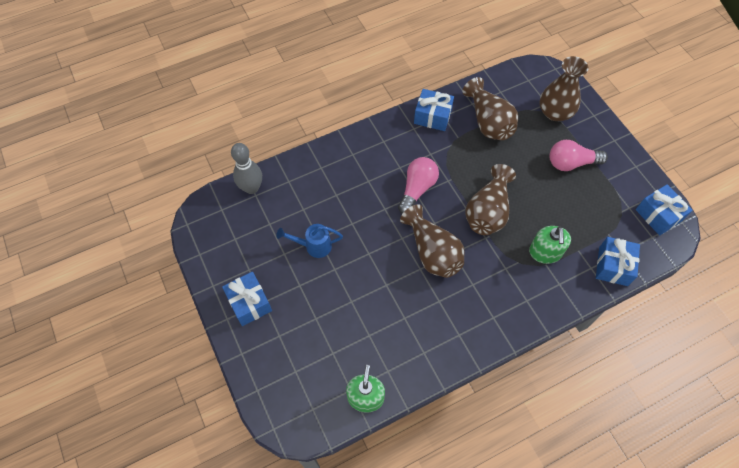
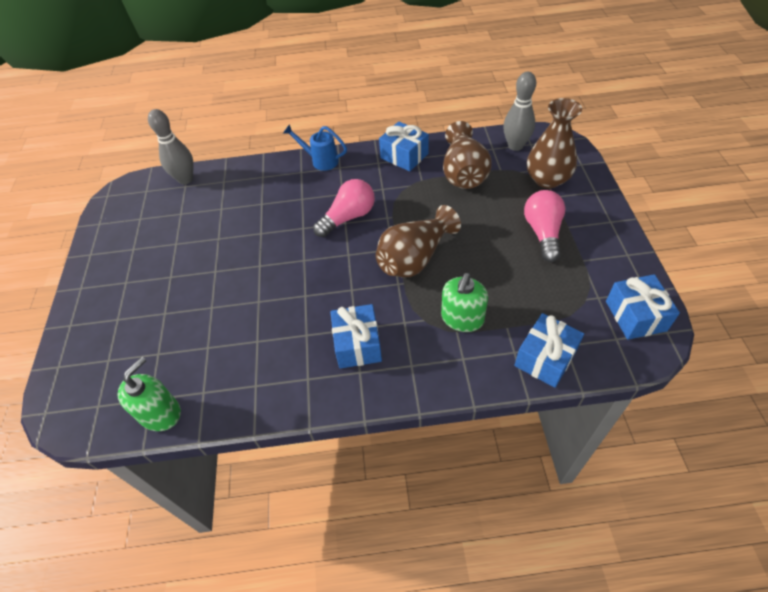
camera: 25 degrees right, 10 degrees down
(249, 303) = (111, 279): blue gift -> blue gift (357, 344)
(313, 246) = (208, 244): blue watering can -> blue watering can (320, 161)
(432, 252) = (328, 282): brown vase -> none
(517, 85) = (515, 146): none -> grey bowling pin
(571, 163) = (543, 232): pink light bulb -> pink light bulb turned 75 degrees clockwise

